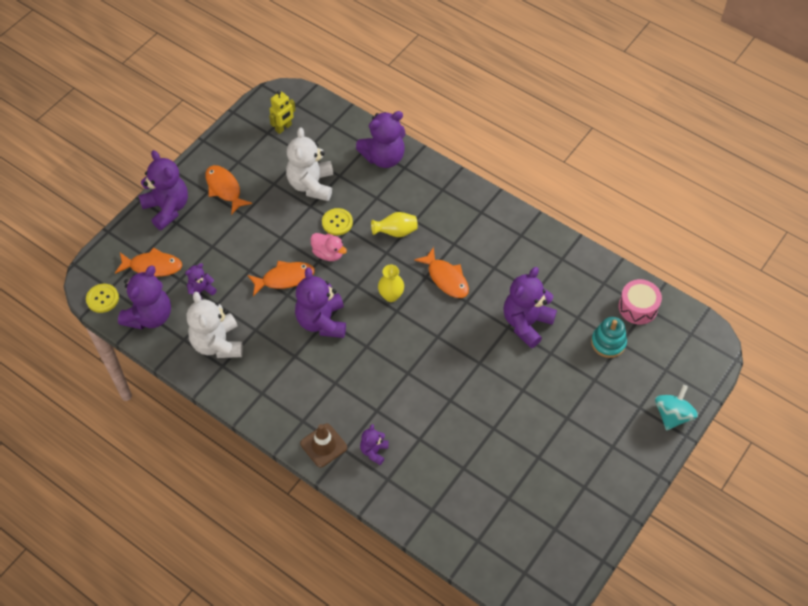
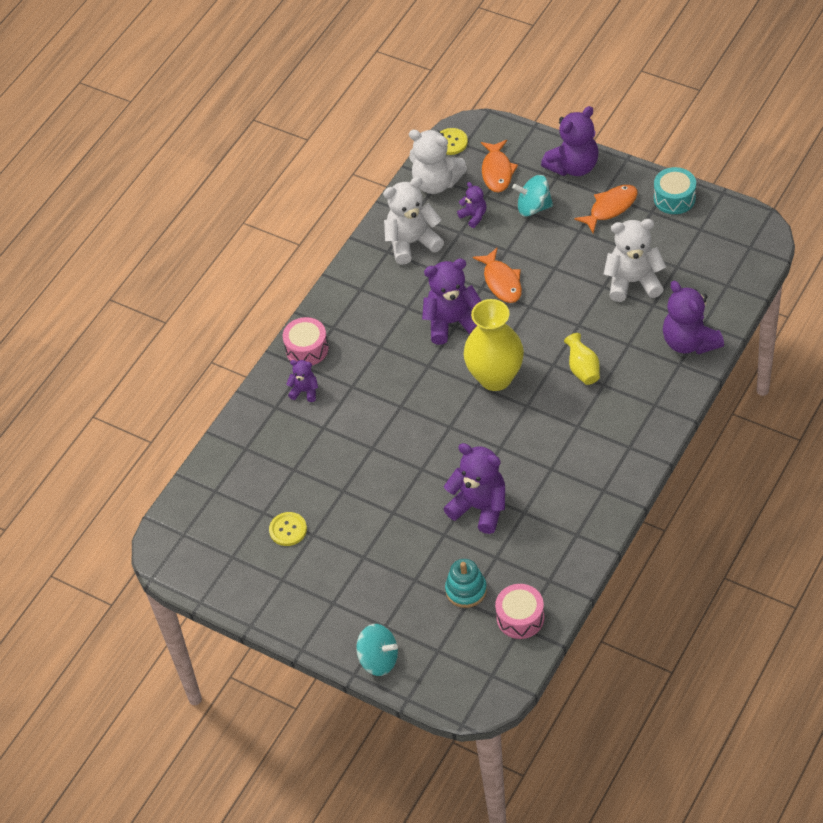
camera: 90 degrees right, 5 degrees down
(149, 316) = (436, 183): purple teddy bear -> white teddy bear
(205, 244) = (533, 207): none -> turquoise spinning top
(228, 144) = (674, 198): none -> turquoise drum
(283, 128) = (711, 242): yellow robot -> none
(323, 445) = (307, 349): brown traffic cone -> pink drum
(328, 254) = (541, 313): pink duck -> none
(337, 222) = (585, 314): yellow button -> yellow button (288, 530)
(391, 296) = (495, 377): yellow vase -> yellow vase, size x2.00
(446, 278) = (527, 425): orange fish -> none

